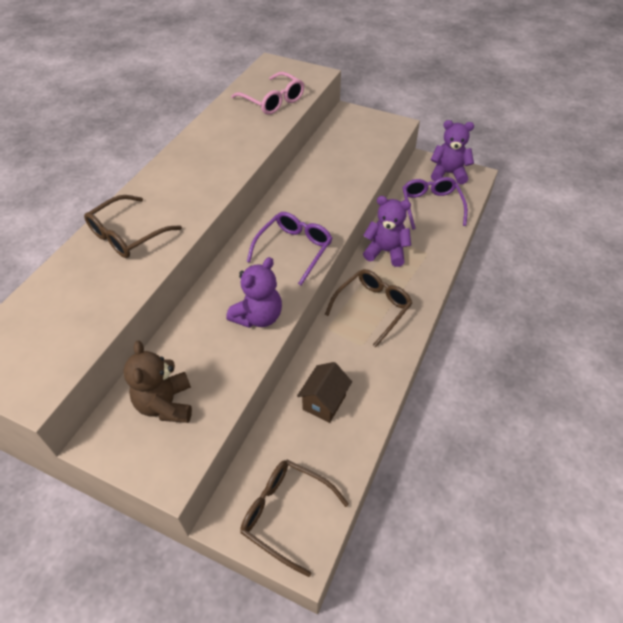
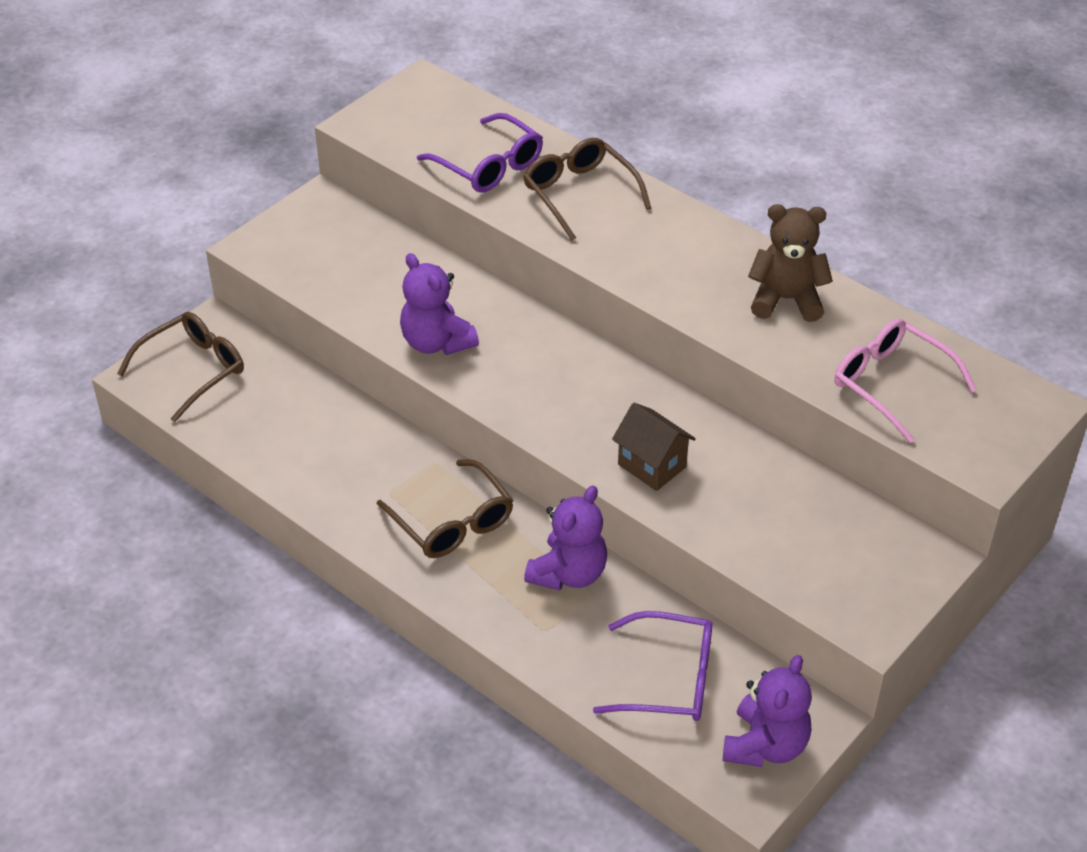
camera: 105 degrees right, 5 degrees down
(166, 404) = (342, 250): brown teddy bear -> brown teddy bear (786, 299)
(273, 101) = (891, 384): pink glasses -> pink glasses turned 75 degrees clockwise
(294, 250) = (551, 400): purple glasses -> purple glasses (488, 166)
(324, 402) = (315, 431): brown house -> brown house (652, 466)

